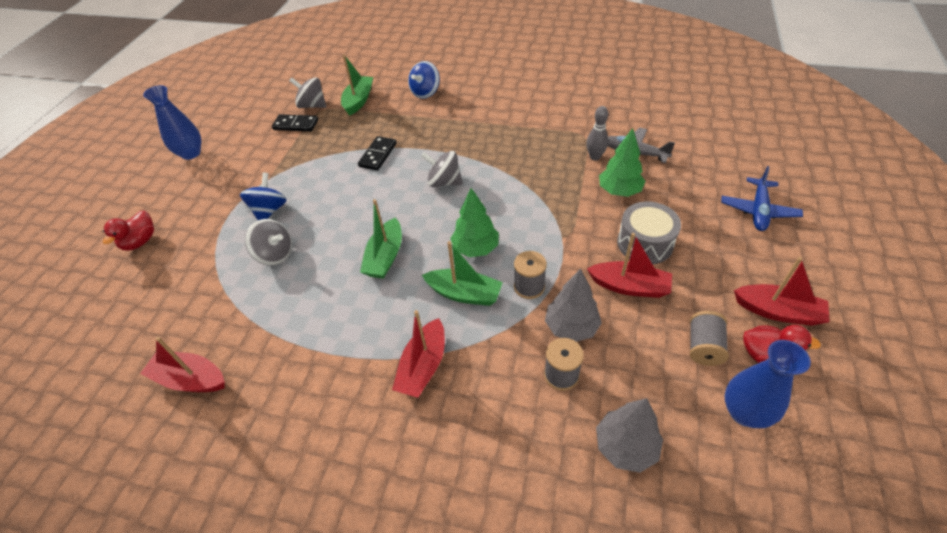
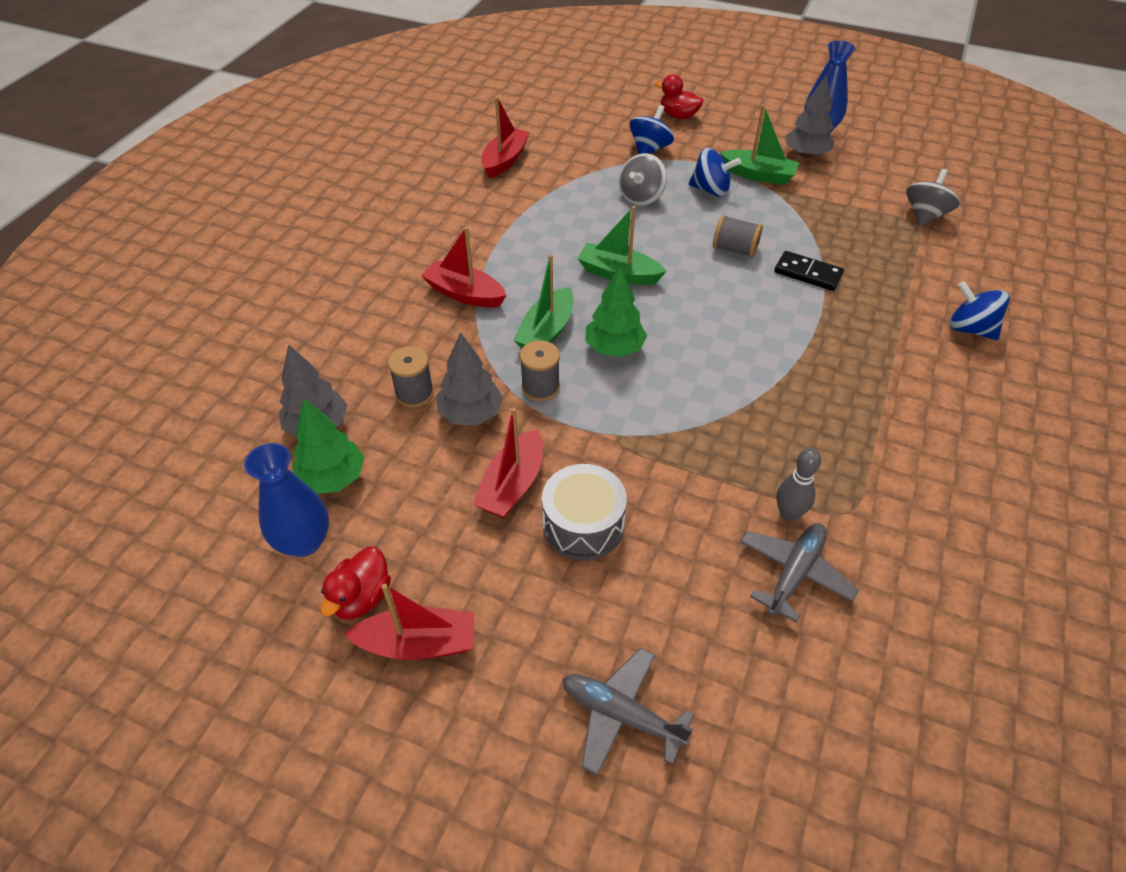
camera: 95 degrees right, 0 degrees up
(196, 257) = (649, 149): none -> blue spinning top
(226, 159) = (806, 154): none -> grey tree
(296, 125) = (877, 203): black domino -> none
(359, 100) = (941, 258): green boat -> green boat (758, 175)
(444, 182) = (744, 331): grey spinning top -> none
(619, 191) = (699, 524): green tree -> green tree (333, 478)
(703, 347) = (398, 533): grey spool -> grey spool (735, 249)
(758, 210) = (621, 715): blue plane -> grey plane
(777, 311) = (418, 643): red boat -> red boat turned 120 degrees counterclockwise

